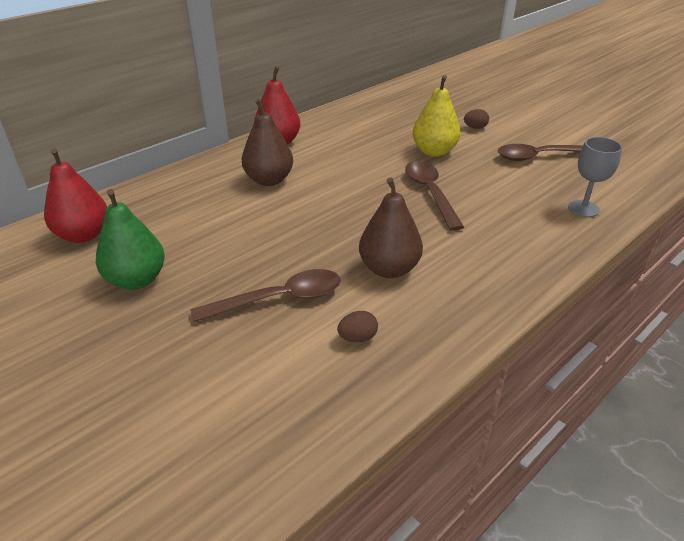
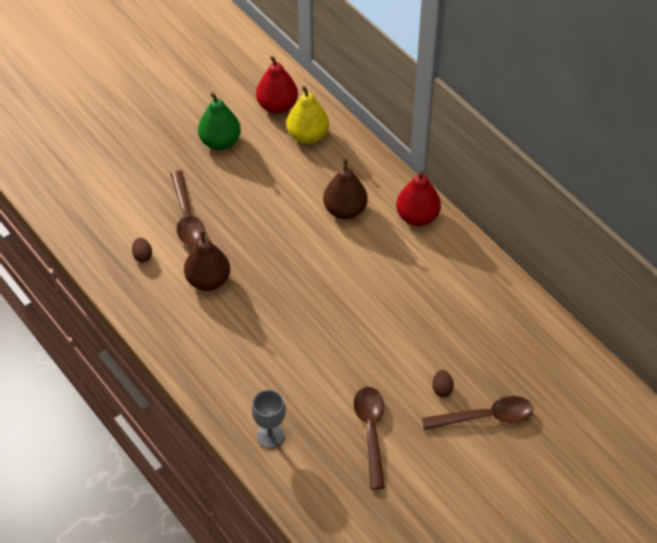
camera: 95 degrees right, 15 degrees up
(430, 193) = (310, 324): brown spoon -> brown spoon (485, 417)
(434, 151) = (388, 341): yellow pear -> yellow pear (307, 136)

